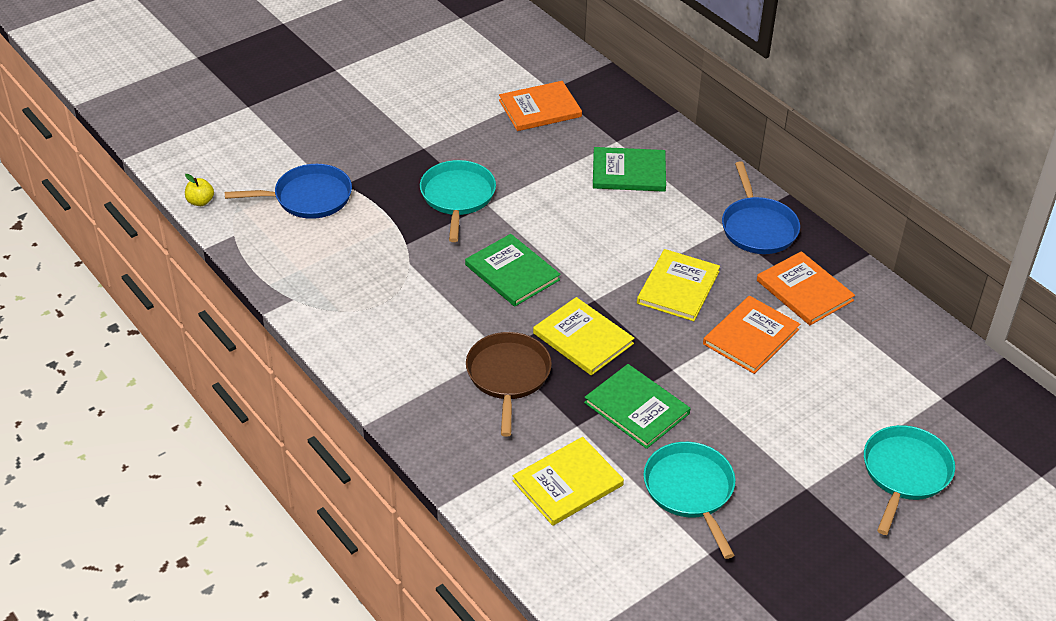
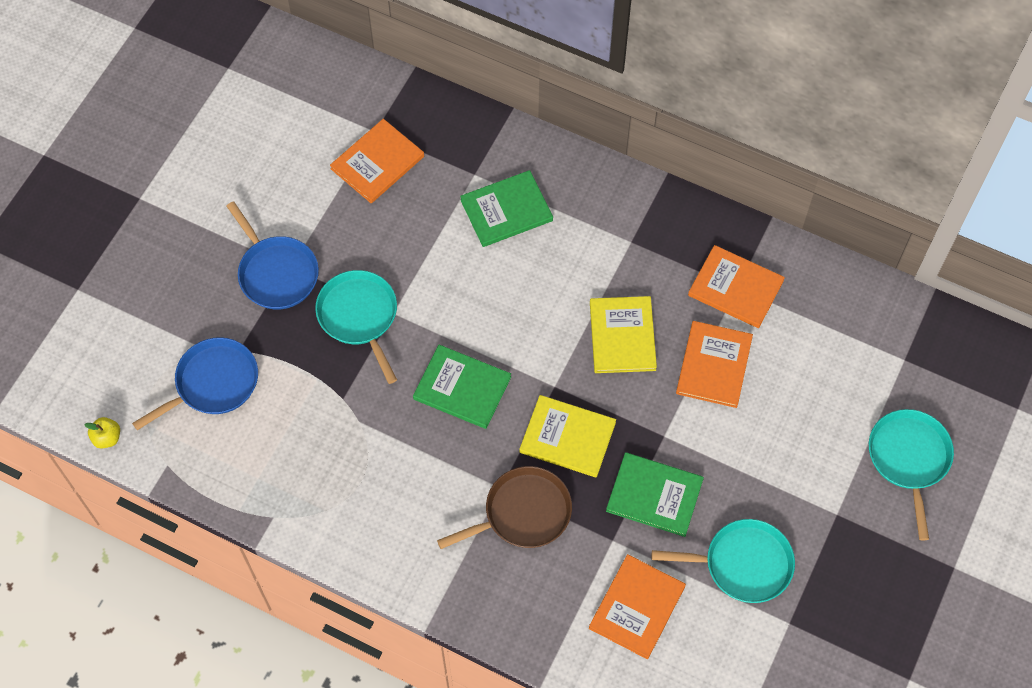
camera: 25 degrees left, 20 degrees up
(508, 376) = (523, 513): brown pan -> brown pan turned 90 degrees clockwise
(567, 483) = (637, 607): yellow book -> orange book
(690, 490) = (743, 564): turquoise pan -> turquoise pan turned 135 degrees clockwise
(758, 228) = (659, 229): blue pan -> blue pan (276, 273)

